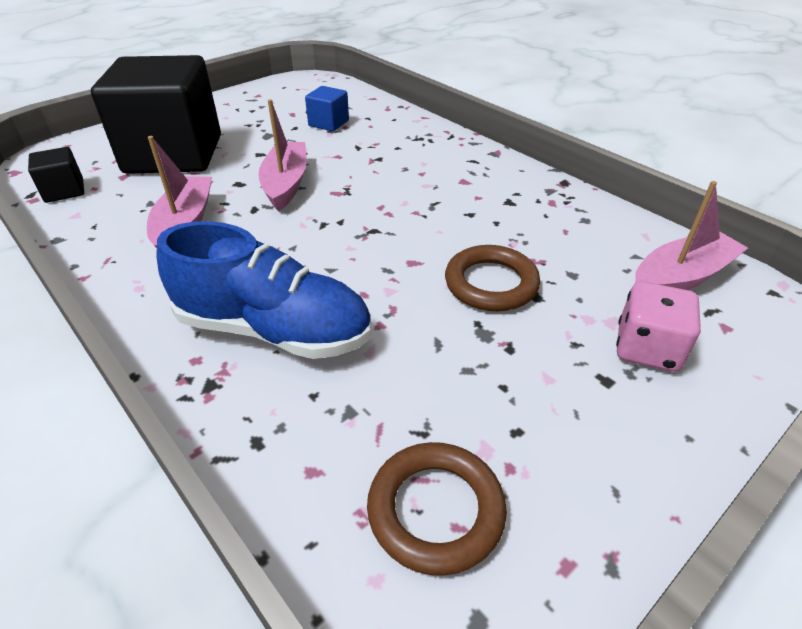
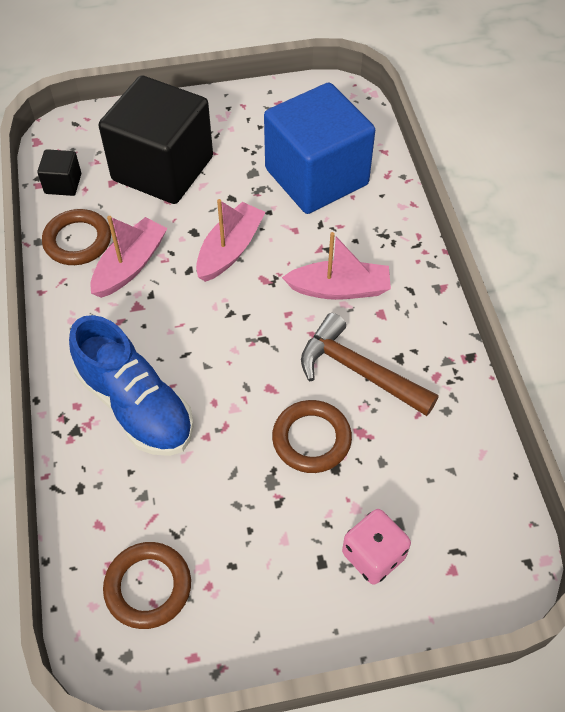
camera: 30 degrees right, 15 degrees up
(108, 225) = (77, 241): none -> brown ring
(328, 123) = (316, 177): blue cube -> blue cube, size x2.46
(483, 221) = (358, 371): none -> brown hammer
(681, 277) = (466, 510): pink boat -> pink boat (339, 289)

